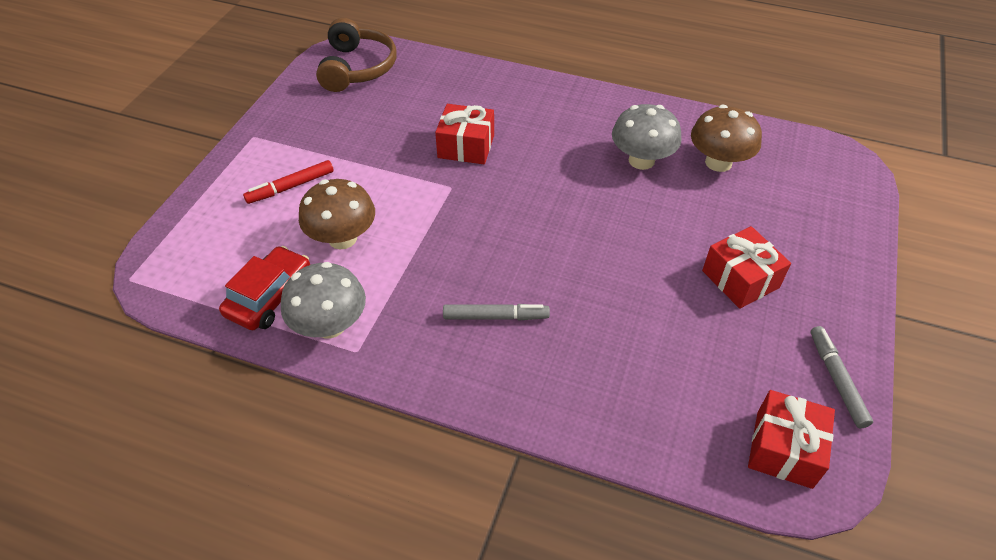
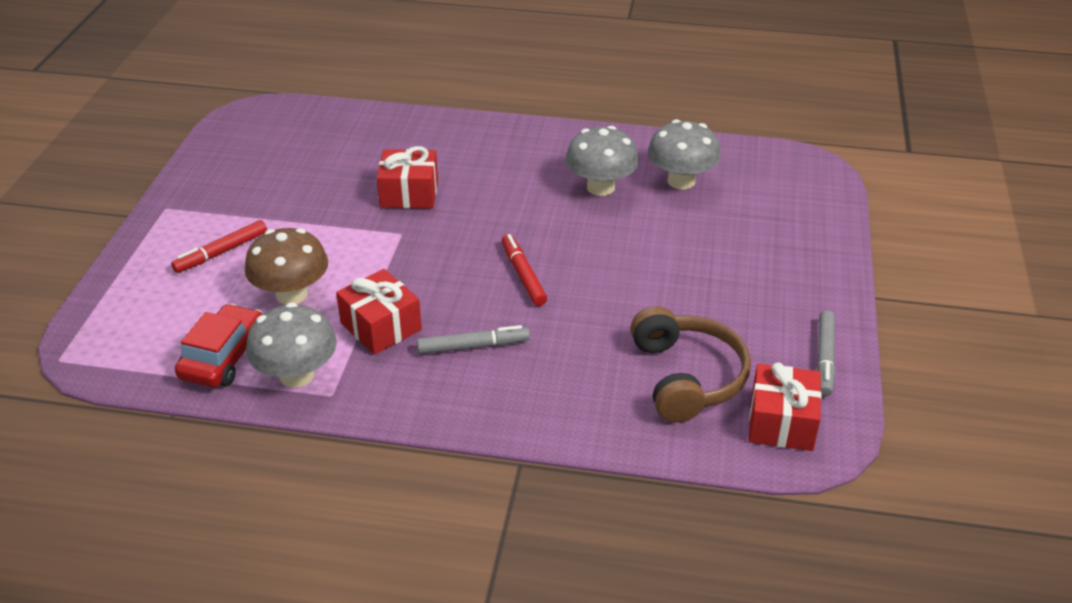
camera: 10 degrees left, 10 degrees down
(357, 68) = (269, 129): brown headphones -> brown headphones (686, 377)
(555, 245) = (523, 275): none -> red marker
(718, 162) = (681, 181): brown mushroom -> grey mushroom
(740, 279) = (718, 283): red gift -> red gift (381, 326)
(836, 380) = (824, 358): grey marker -> grey marker turned 150 degrees counterclockwise

